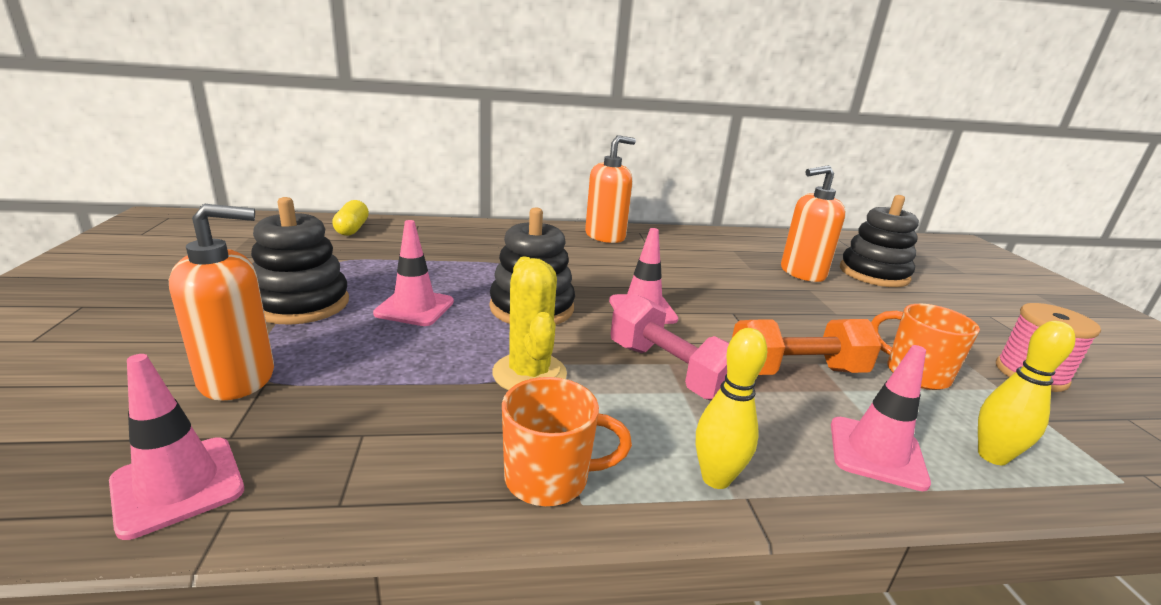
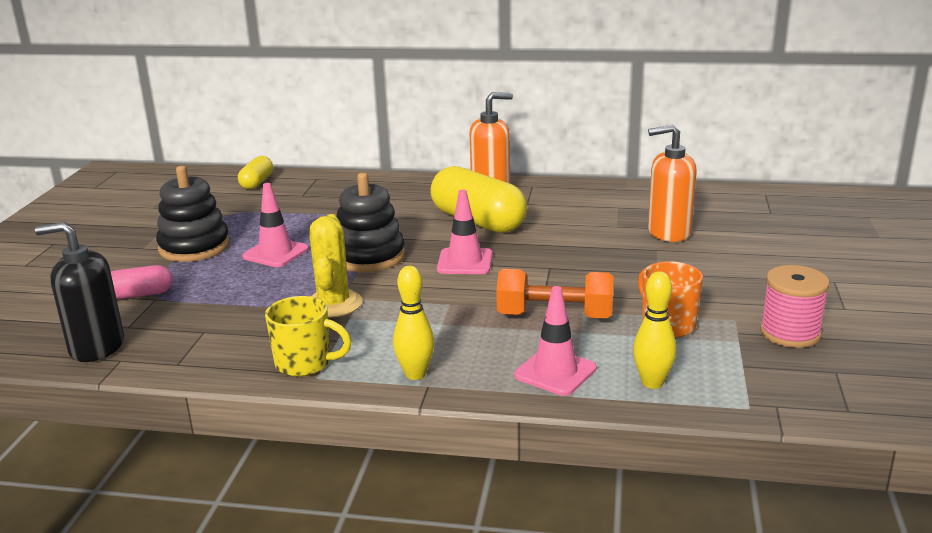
camera: 20 degrees right, 0 degrees up
(178, 485) = (96, 347): pink traffic cone -> black soap dispenser
(238, 378) = (140, 295): orange soap dispenser -> pink capsule
(549, 478) = (305, 363): orange mug -> yellow mug
(618, 266) = (478, 221): none -> yellow capsule
(670, 371) = (445, 309): pink dumbbell -> none
(873, 274) = (754, 235): black stacking toy -> none

